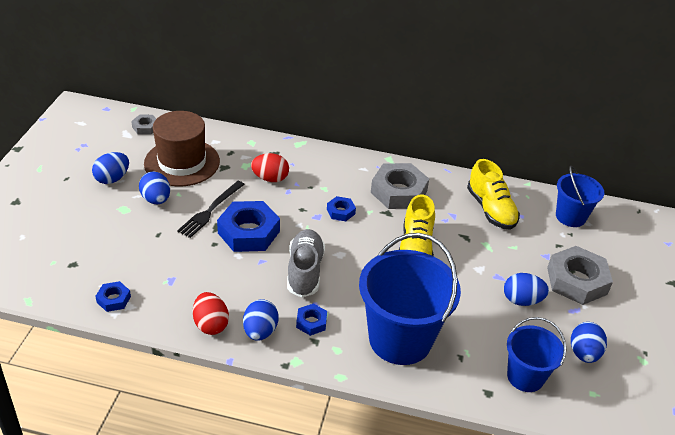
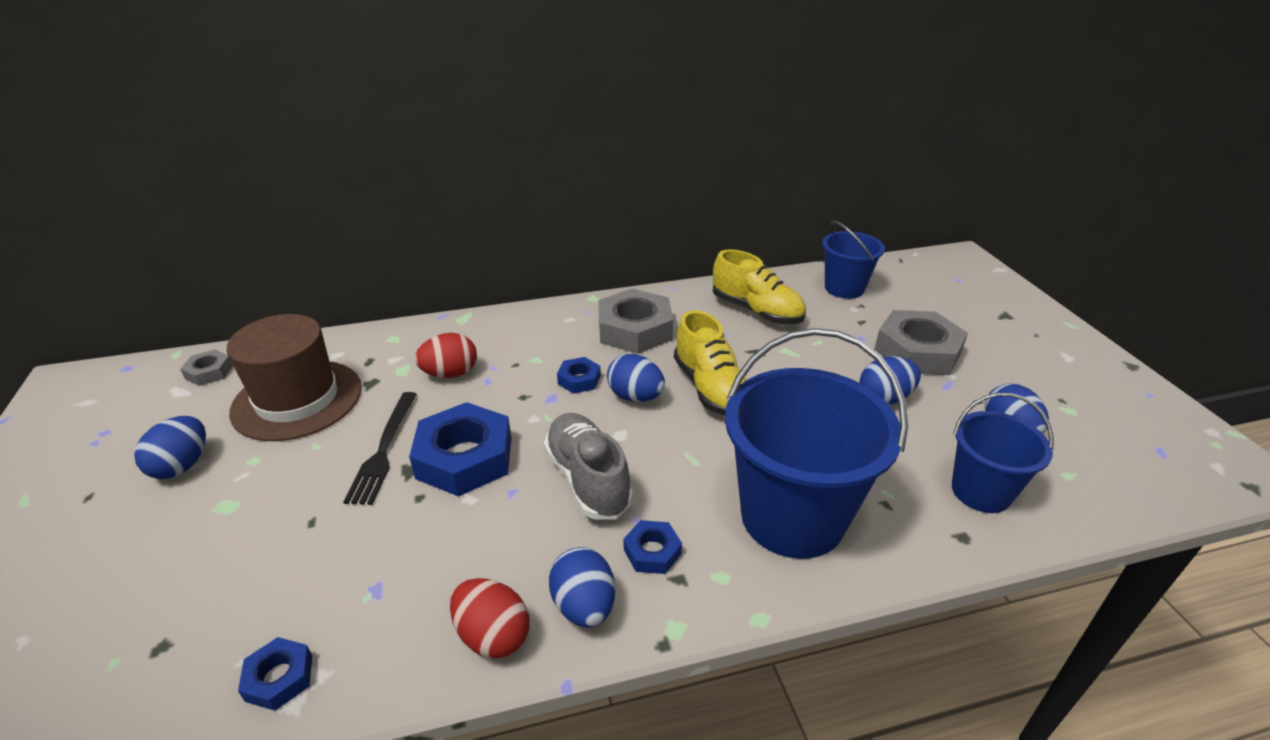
camera: 25 degrees left, 5 degrees down
(156, 199) = (280, 468): blue egg -> blue egg (635, 397)

